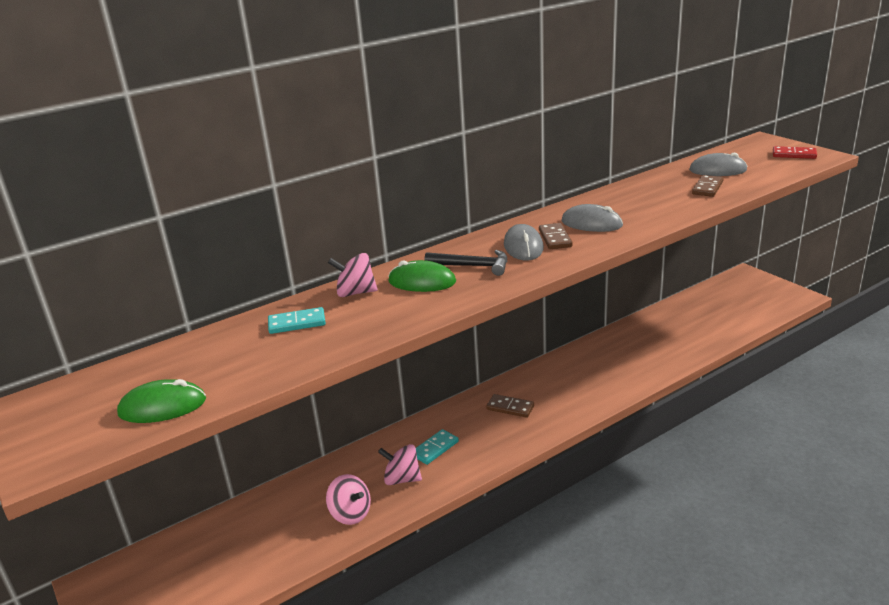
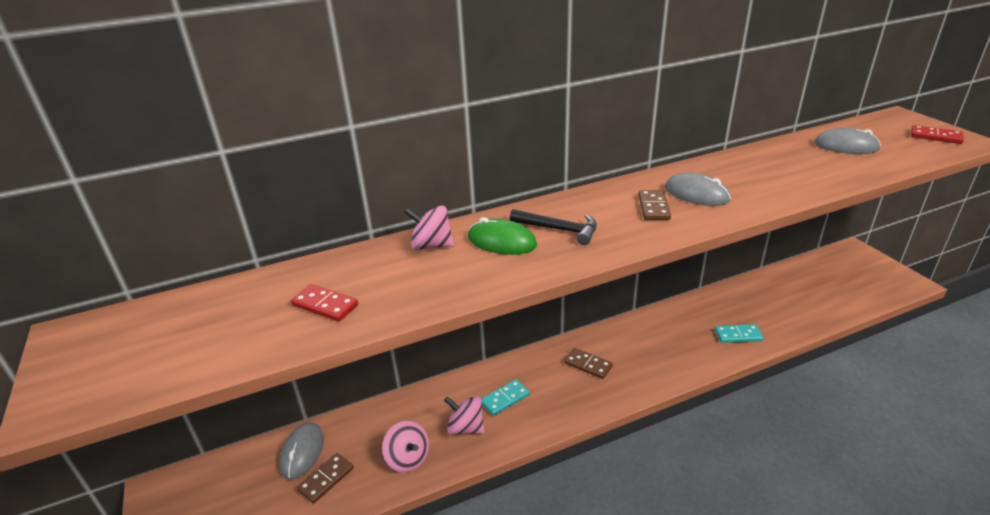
camera: 10 degrees right, 5 degrees up
(162, 406) = (195, 357): green mouse -> none
(271, 351) = (325, 305): none -> red domino
(297, 323) = (362, 274): turquoise domino -> turquoise domino (738, 335)
(523, 246) = (617, 213): grey mouse -> grey mouse (302, 452)
(707, 188) = (832, 166): brown domino -> brown domino (326, 479)

